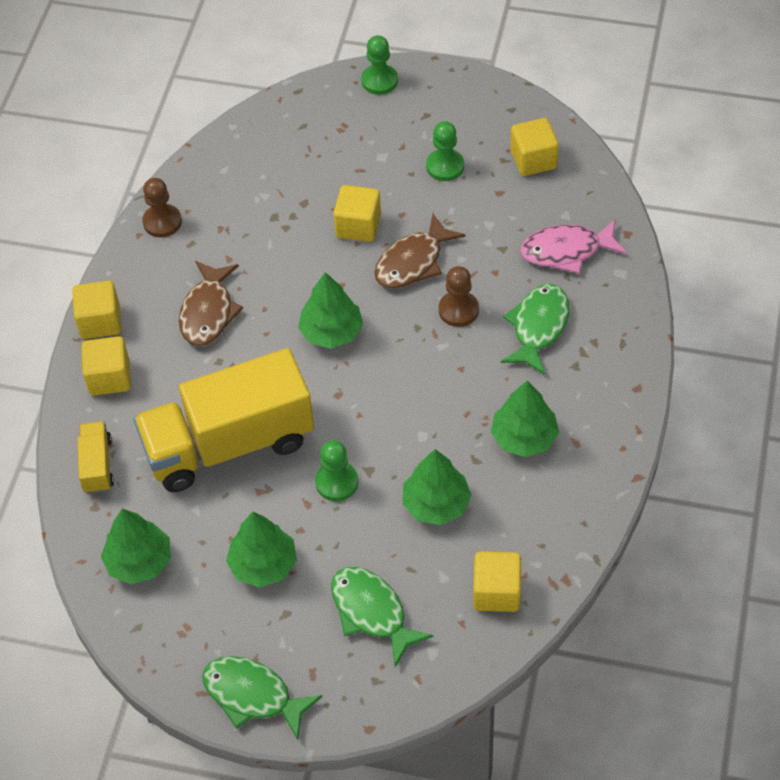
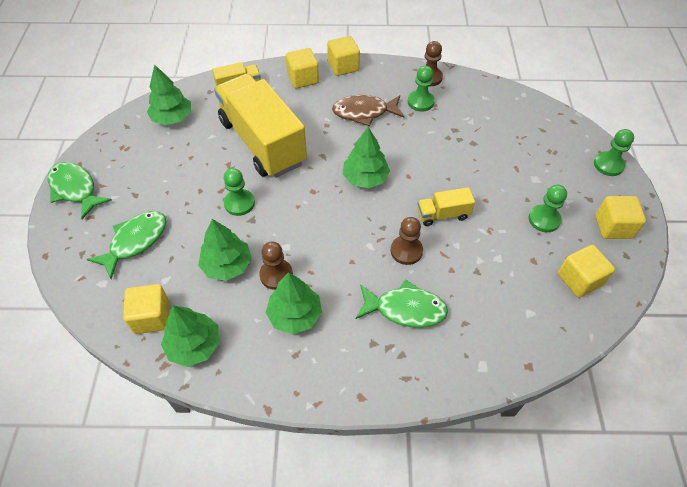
camera: 75 degrees right, 0 degrees up
(209, 243) = (420, 102): none -> green pawn
(253, 695) = (75, 189): green fish -> green fish turned 60 degrees counterclockwise
(263, 564) = (172, 176): green tree -> green tree (194, 345)
(358, 226) = (464, 176): yellow cube -> yellow cube (613, 227)
(413, 262) = (443, 214): brown fish -> yellow truck
(463, 451) = (276, 275): none -> brown pawn
(567, 251) = (491, 319): pink fish -> none

